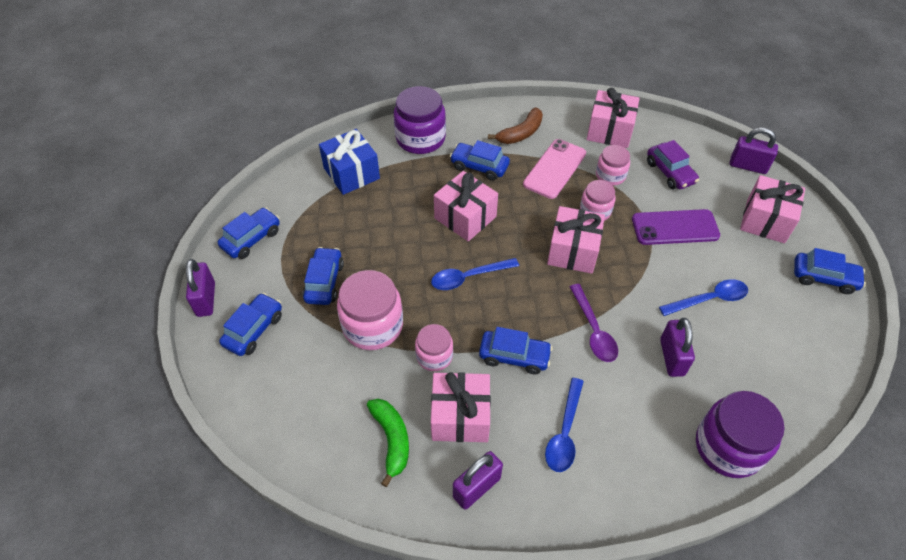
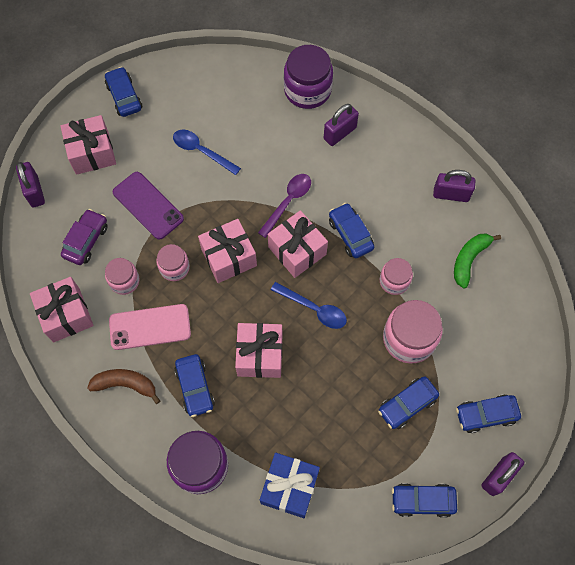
camera: 130 degrees left, 15 degrees up
(460, 416) = (419, 234): pink gift -> pink gift (297, 250)
(564, 432) = (375, 173): blue spoon -> none
(672, 357) = (269, 148): purple padlock -> purple padlock (339, 133)

